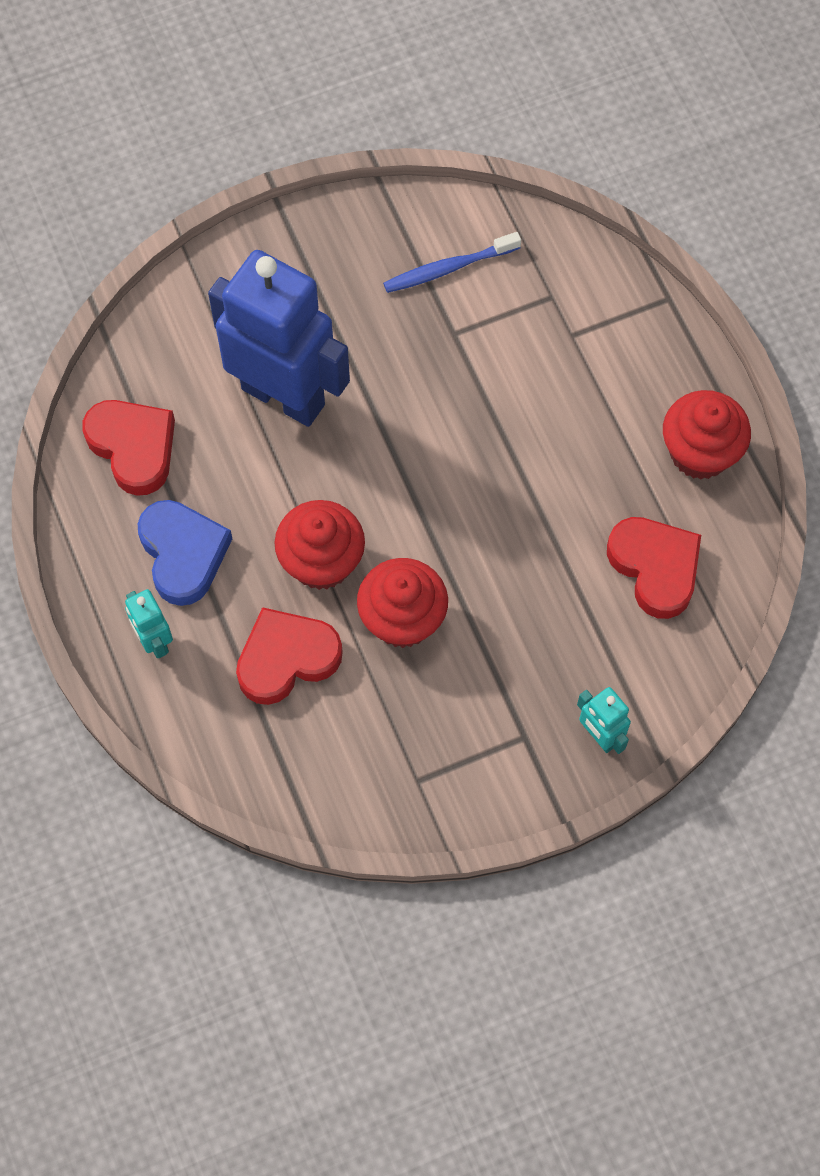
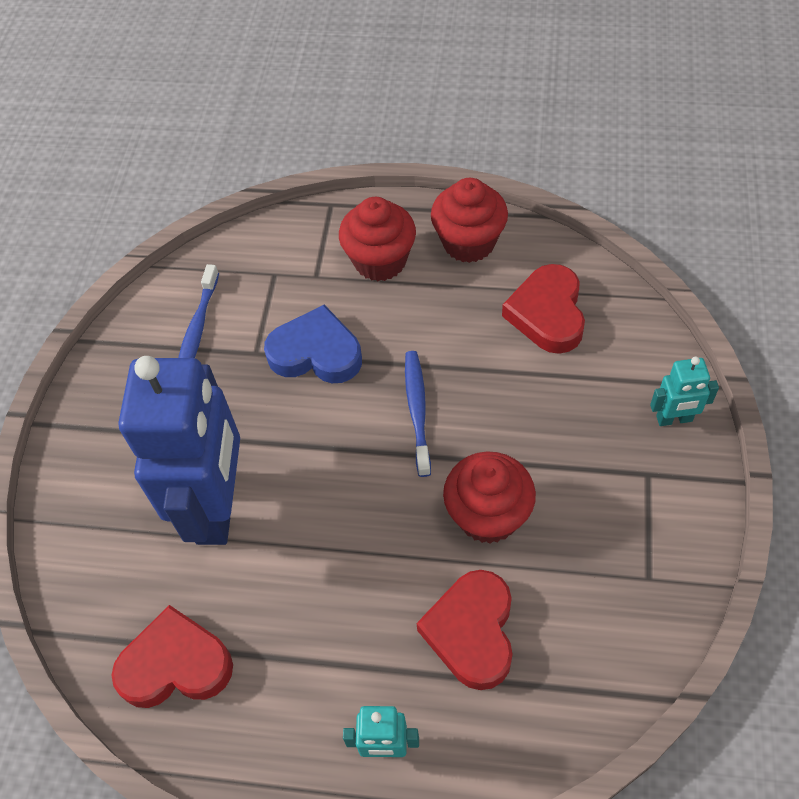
camera: 55 degrees left, 10 degrees down
(183, 554) = (312, 673): blue heart -> blue heart (316, 353)
(284, 396) = (218, 507): blue robot -> blue robot turned 120 degrees clockwise
(321, 561) = (395, 554): red cupcake -> red cupcake (380, 261)
(475, 505) = (417, 410): none -> blue toothbrush
(655, 568) = (547, 314): red heart -> red heart turned 90 degrees counterclockwise

